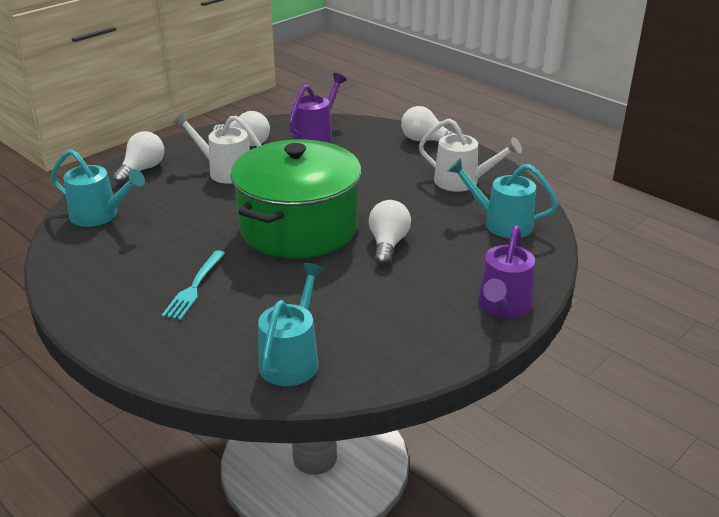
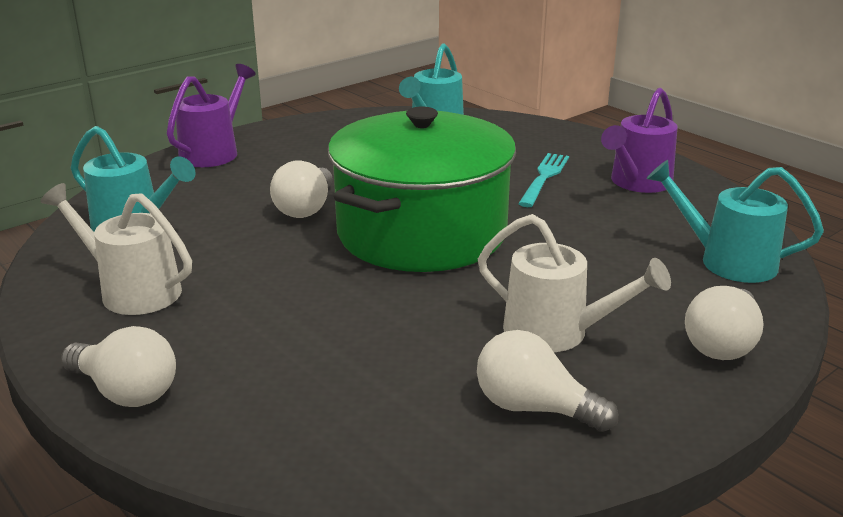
camera: 175 degrees left, 5 degrees down
(316, 135) = (368, 424): purple watering can -> purple watering can (637, 183)

